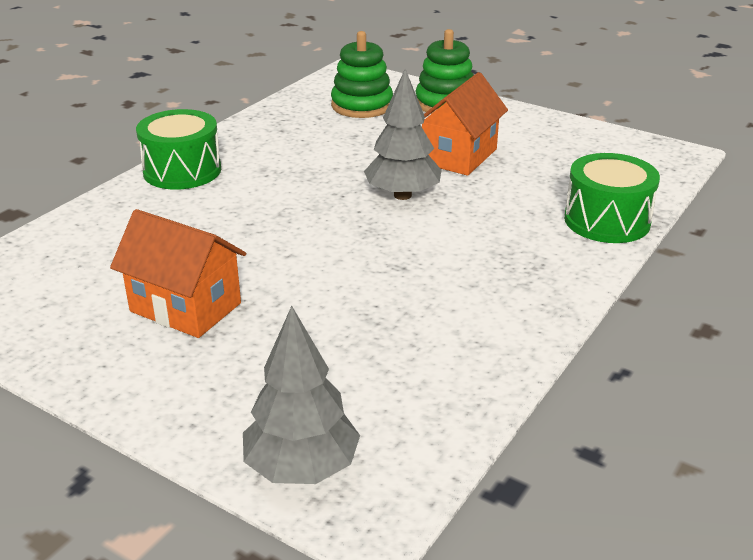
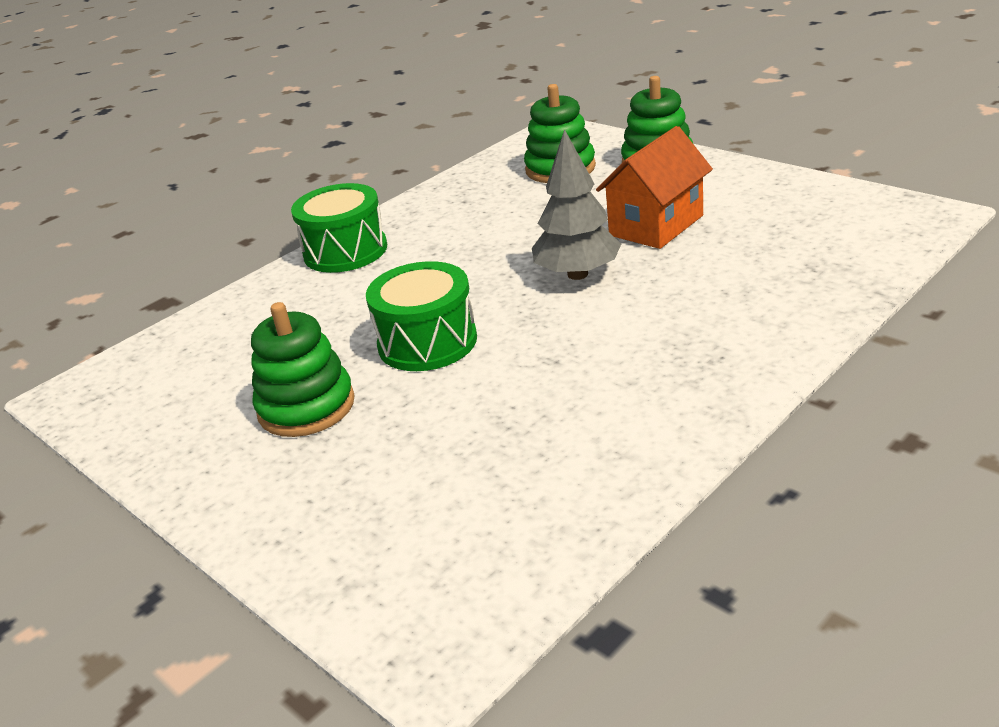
camera: 15 degrees right, 0 degrees up
(185, 307) = (306, 407): orange house -> green stacking toy
(301, 468) = (377, 597): grey tree -> none
(607, 221) = (815, 302): green drum -> green drum (427, 342)

